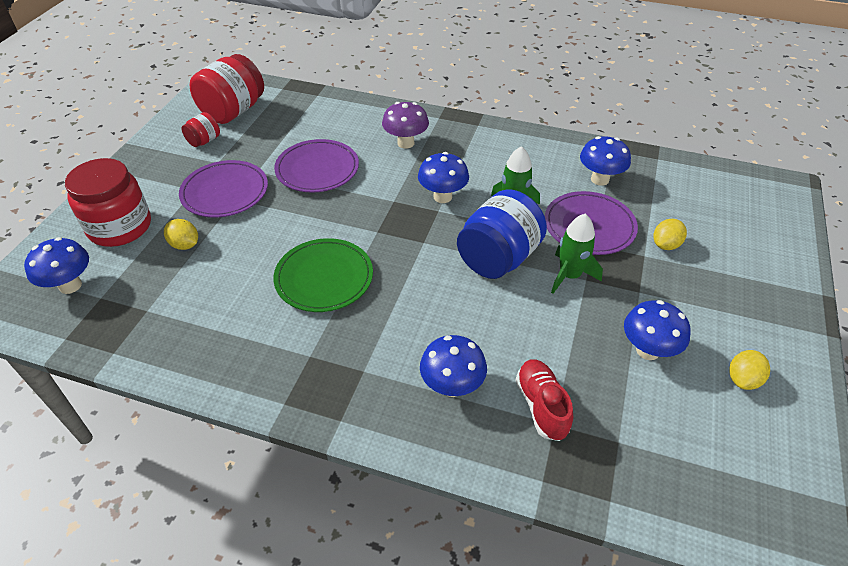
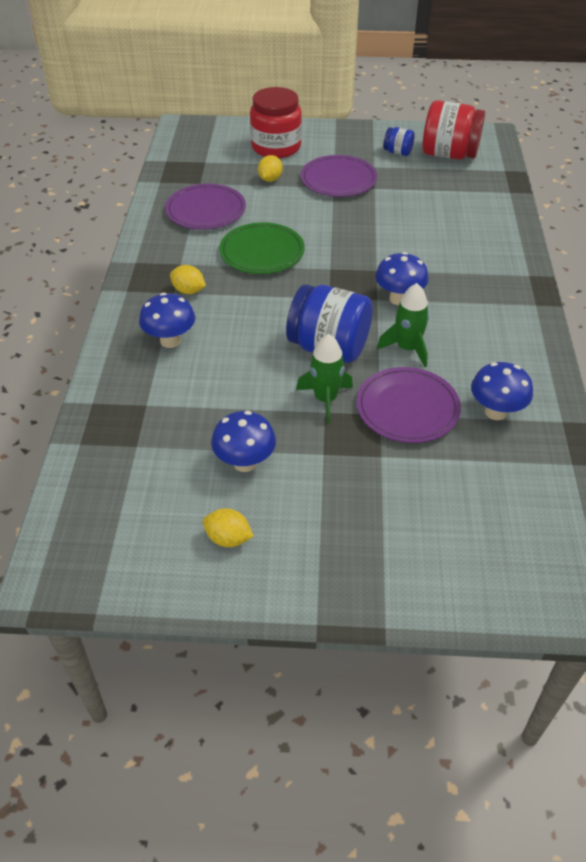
camera: 75 degrees right, 0 degrees up
(70, 285) = (211, 147): blue mushroom -> none
(204, 141) = (397, 152): red jar -> blue jar
(317, 169) = (395, 218): purple plate -> purple plate (206, 211)
(406, 143) = (469, 261): purple mushroom -> none
(541, 406) = (162, 395): red shoe -> none
(665, 245) = (407, 474): yellow lemon -> yellow lemon (188, 291)

